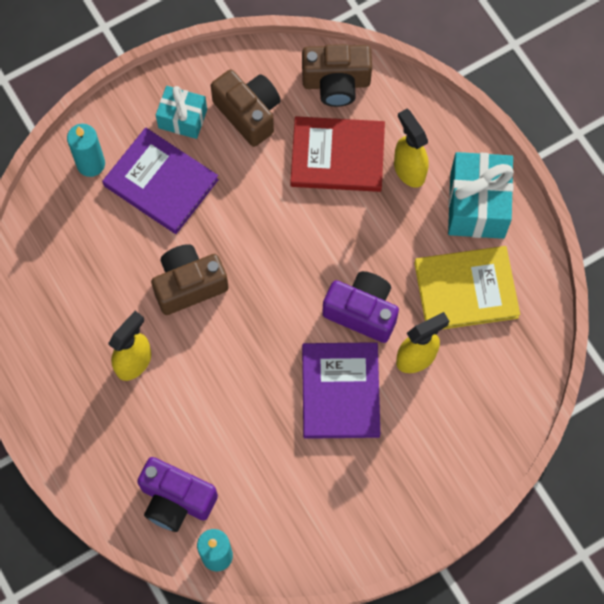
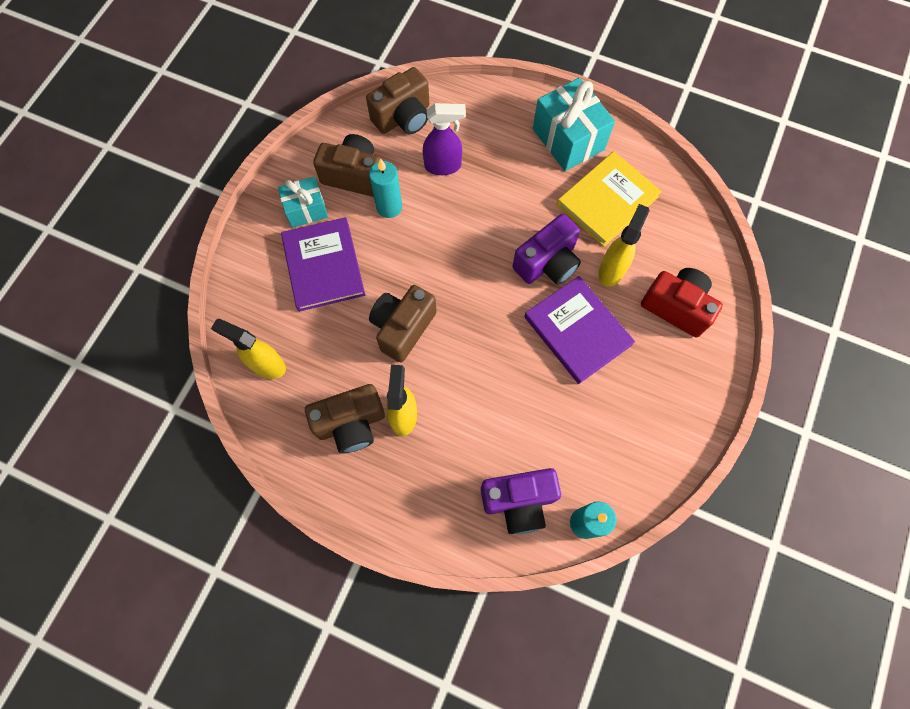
camera: 35 degrees left, 0 degrees up
(86, 339) = (351, 424): none -> brown camera
(91, 164) = (257, 286): turquoise candle -> turquoise candle (389, 207)
(161, 182) = (323, 266): purple book -> purple book turned 75 degrees clockwise
(337, 156) = (443, 166): red book -> purple spray bottle
(362, 312) = (547, 263): purple camera -> purple camera turned 150 degrees clockwise
(409, 170) = (502, 144): yellow spray bottle -> yellow spray bottle (267, 365)
(448, 431) = (676, 307): none -> red camera

